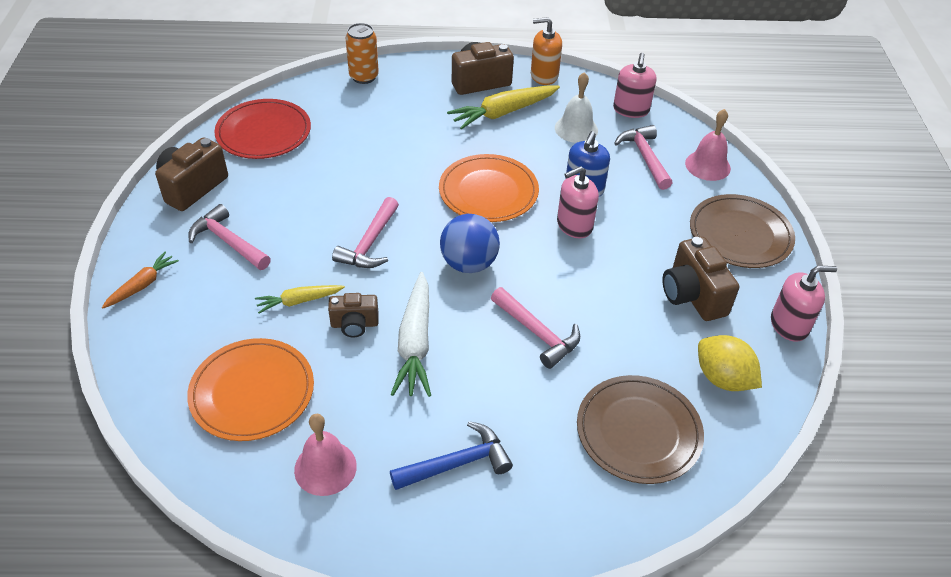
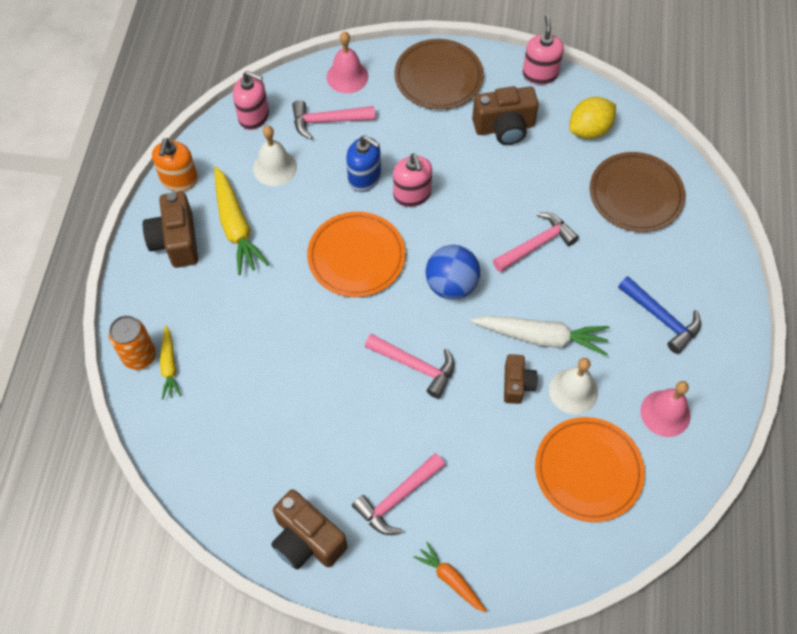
camera: 80 degrees left, 15 degrees up
(263, 132) = (223, 466): red plate -> none
(299, 301) = (485, 431): yellow carrot -> yellow carrot (169, 366)
(350, 375) = (573, 391): none -> white bell
(457, 463) = (662, 318): blue hammer -> blue hammer turned 150 degrees clockwise

